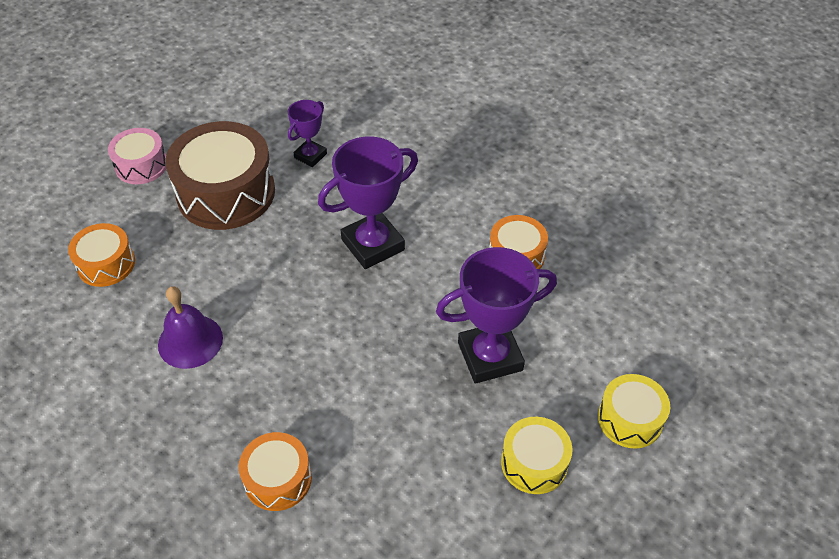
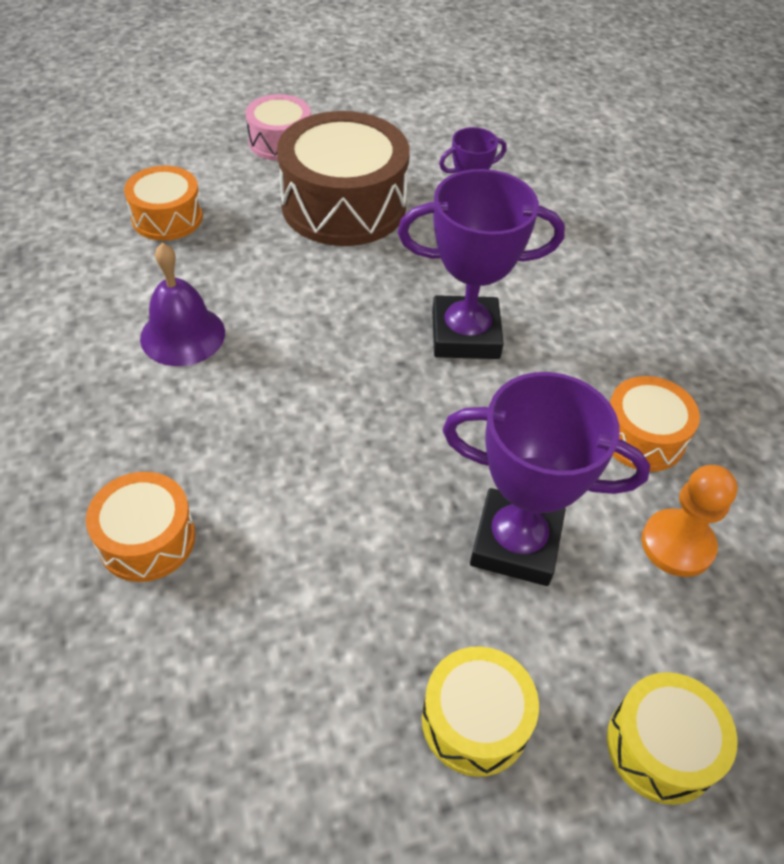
camera: 30 degrees right, 0 degrees up
(573, 308) = (677, 544): none -> orange pawn

